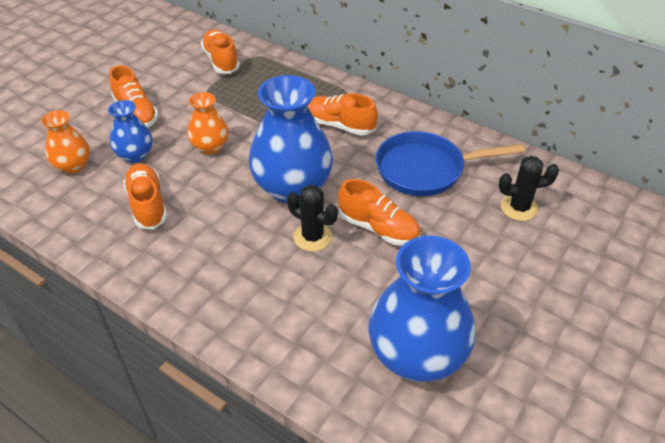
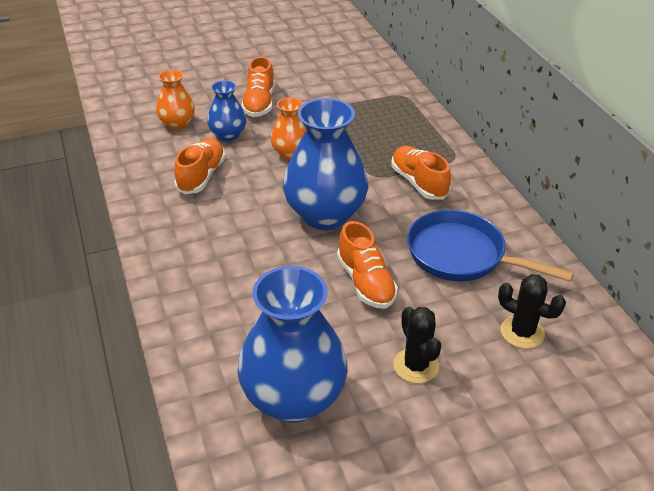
camera: 35 degrees right, 5 degrees down
(221, 61) = (367, 88): orange shoe -> none
(312, 237) = (302, 261): black cactus -> black cactus (416, 366)

